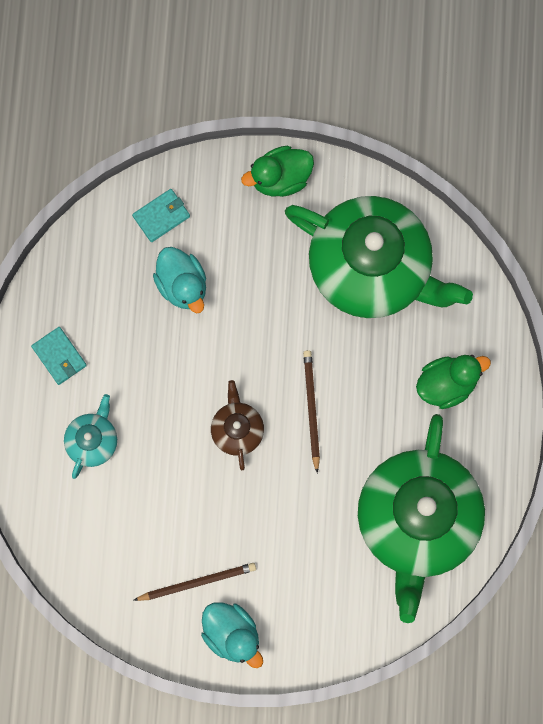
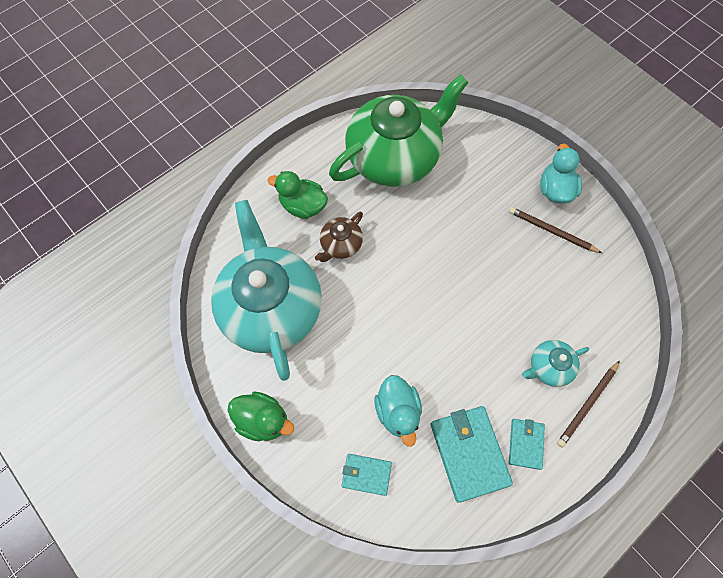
camera: 135 degrees left, 10 degrees down
(97, 306) = (469, 453): none -> turquoise wallet
(182, 285) = (398, 411): turquoise duck -> turquoise duck turned 150 degrees clockwise
(237, 429) = (448, 290): brown teapot -> brown teapot (340, 244)
(311, 409) = (393, 262): brown pencil -> brown pencil (587, 404)
(372, 268) = (271, 306): green teapot -> turquoise teapot

